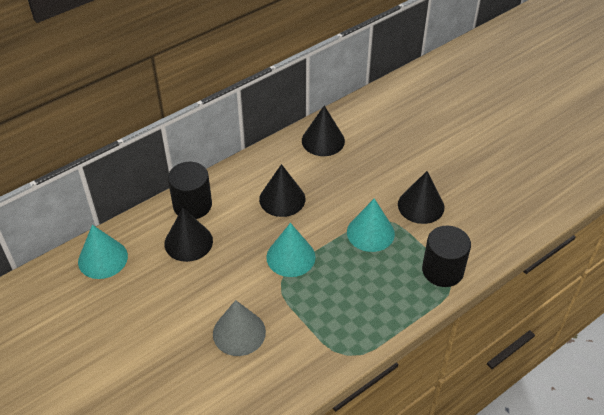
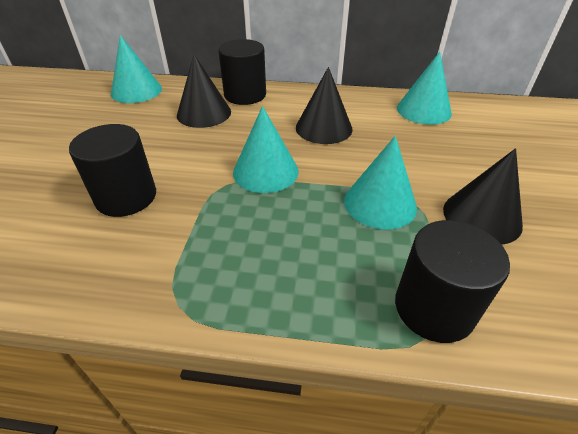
camera: 45 degrees right, 5 degrees down
(239, 332) = (126, 197): grey cone -> black cylinder
(323, 140) = (423, 110): black cone -> turquoise cone

